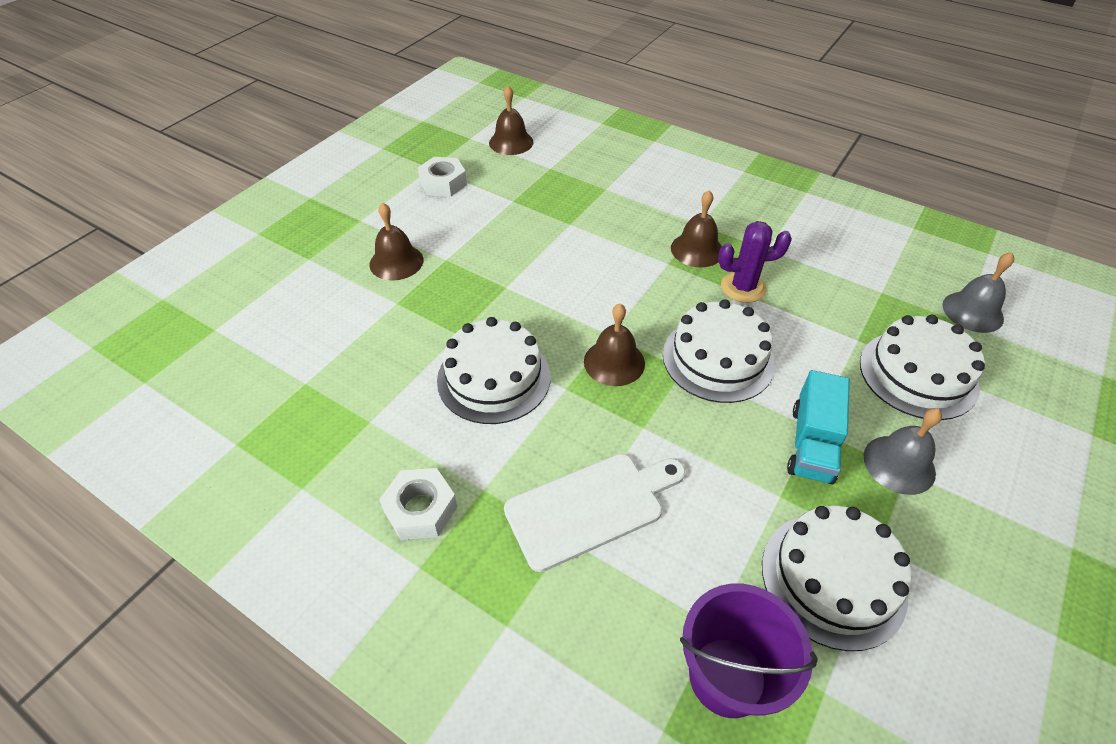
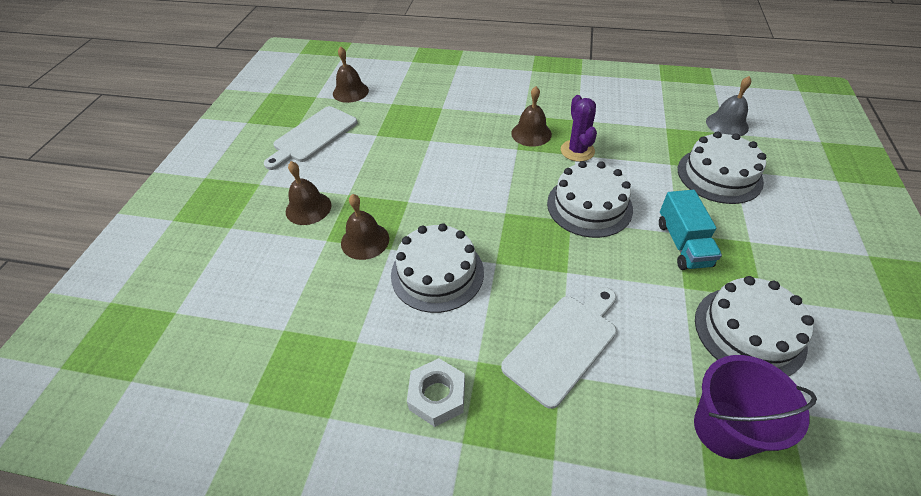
camera: 20 degrees left, 0 degrees up
(443, 183) = (313, 136): white nut -> white cutting board
(614, 362) = (519, 231): brown bell -> brown bell (365, 240)
(743, 287) = (577, 151): purple cactus -> purple cactus turned 75 degrees counterclockwise
(899, 464) = (743, 238): grey bell -> none

